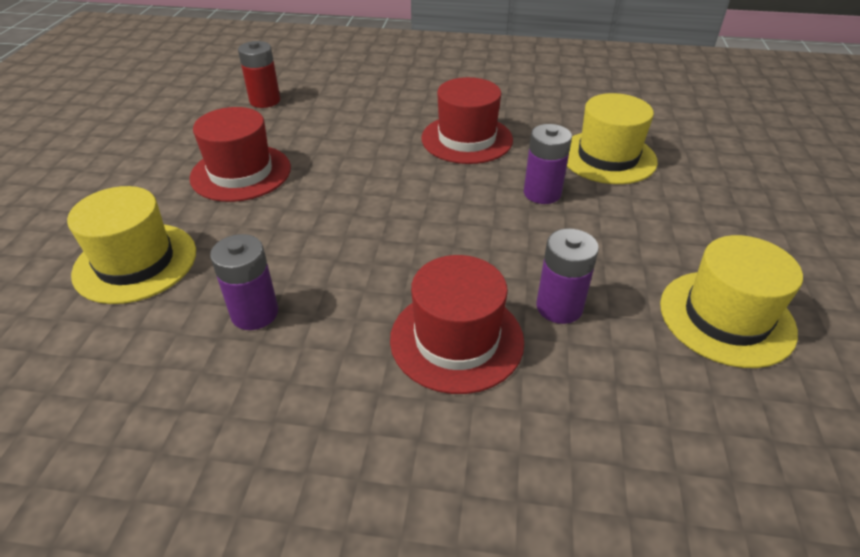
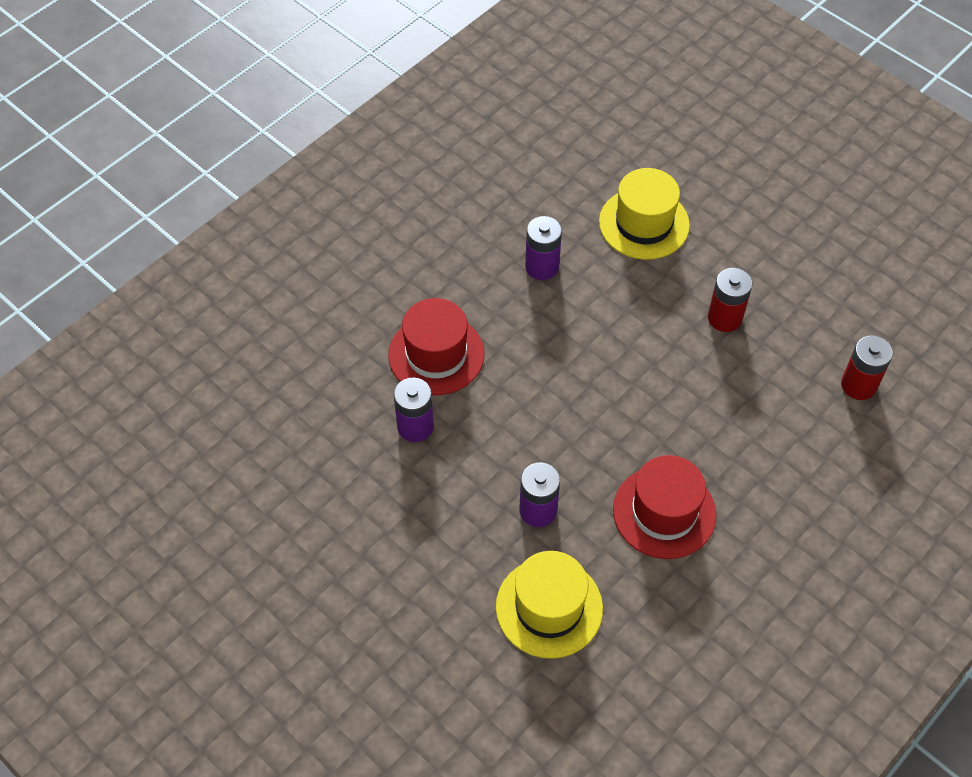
camera: 125 degrees right, 15 degrees up
(241, 173) = (724, 318): red hat -> red battery
(726, 317) = (327, 515): yellow hat -> none

